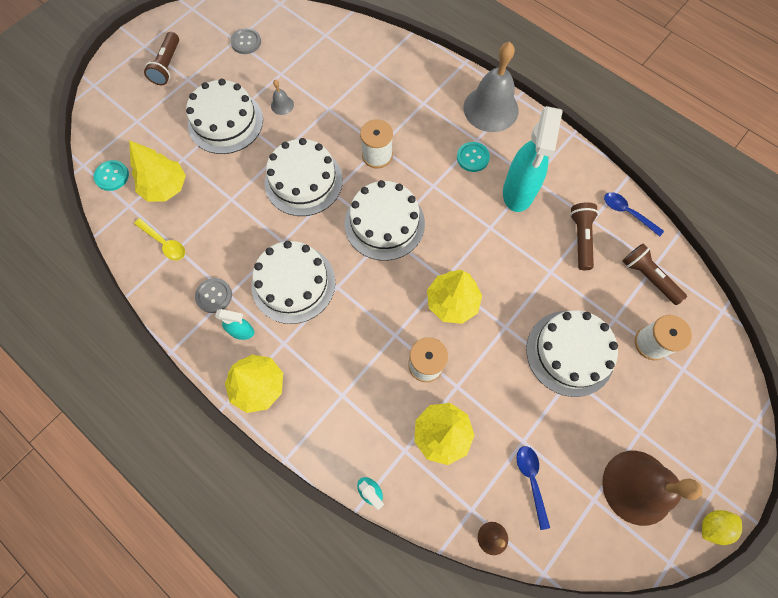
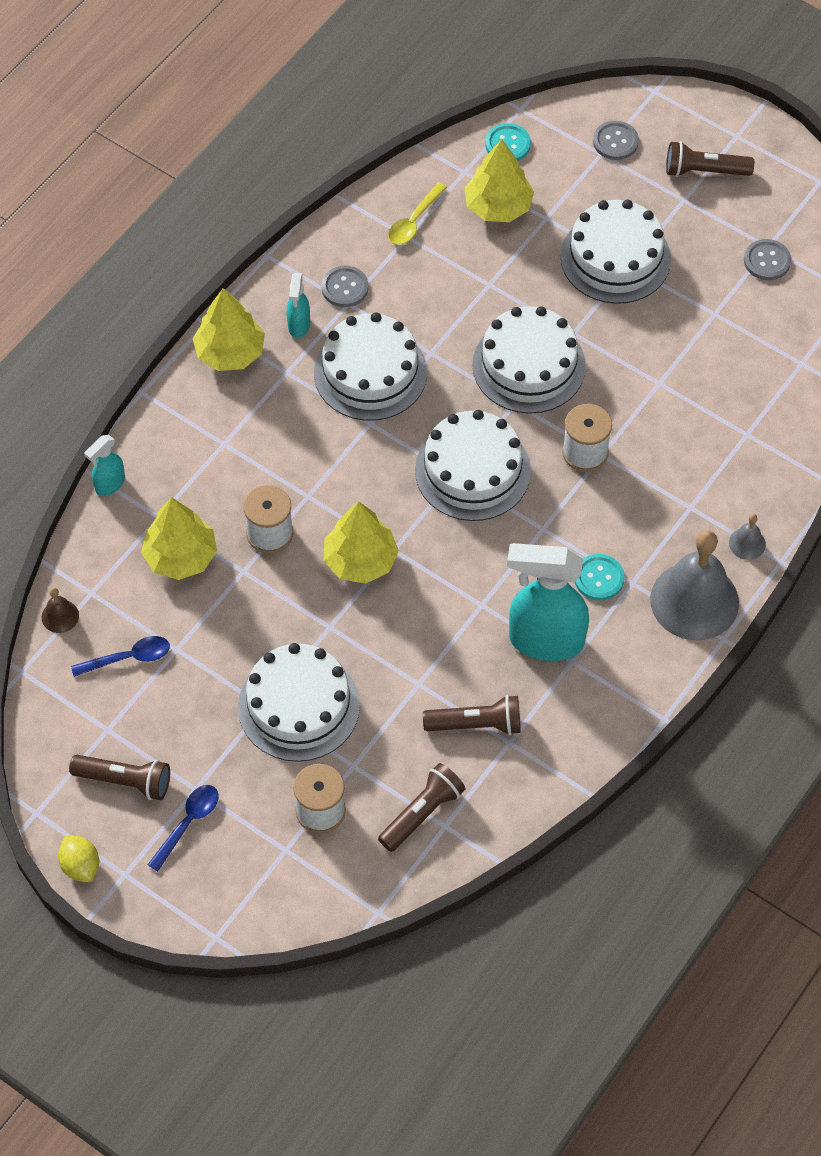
camera: 85 degrees right, 10 degrees down
(129, 111) = (615, 141): none -> grey button
(282, 105) = (656, 323): grey bell -> grey bell (747, 543)
(627, 213) = (528, 791): blue spoon -> blue spoon (188, 823)
(638, 487) = (125, 781): brown bell -> brown flashlight

